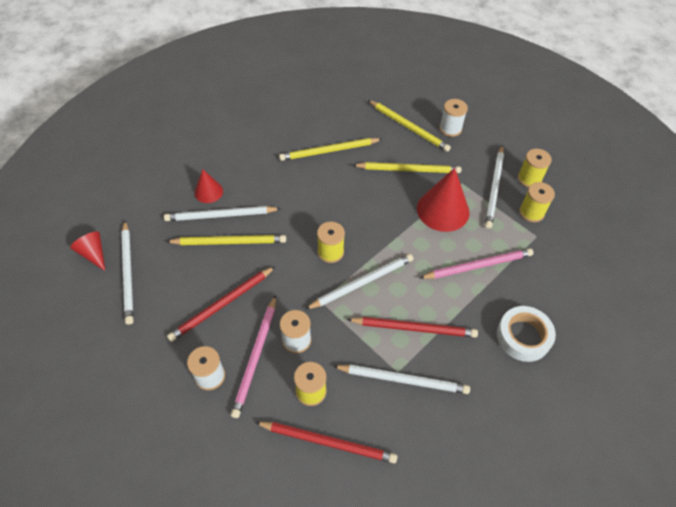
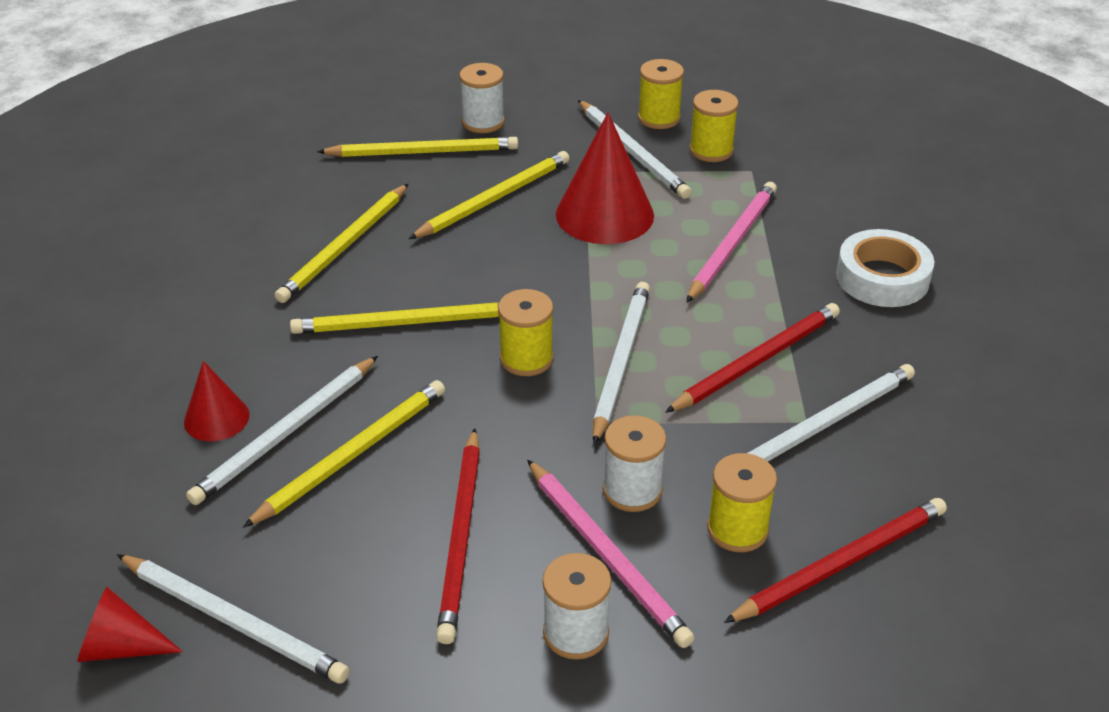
camera: 45 degrees left, 15 degrees down
(308, 201) = (403, 323): none -> yellow pencil

